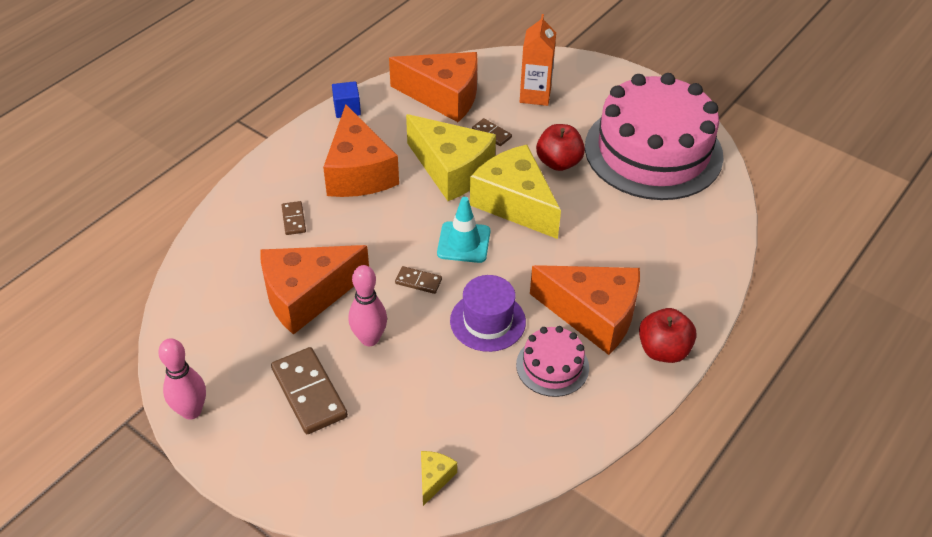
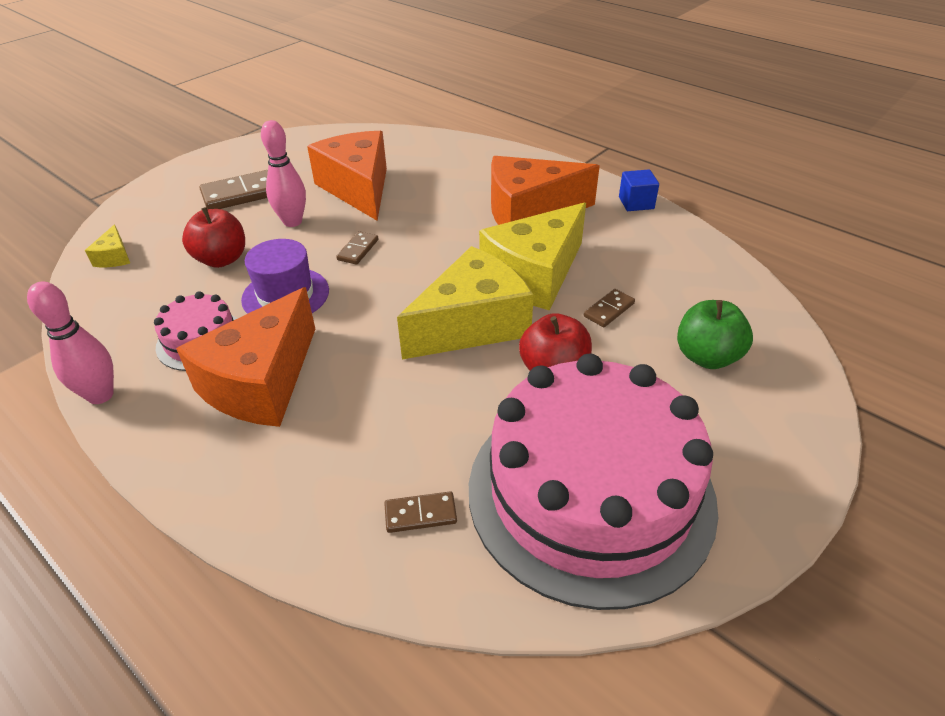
camera: 95 degrees right, 5 degrees down
(191, 411) = (255, 146): pink bowling pin -> pink bowling pin (100, 395)
(293, 219) = (460, 178): brown domino -> brown domino (420, 514)
(434, 478) = (114, 257): yellow cheese -> yellow cheese turned 60 degrees clockwise
(444, 96) = (679, 271): orange cheese -> none
(463, 242) = (409, 281): turquoise traffic cone -> none
(535, 95) = (707, 357): orange carton -> green apple
(663, 350) = (175, 446): red apple -> red apple (222, 259)

